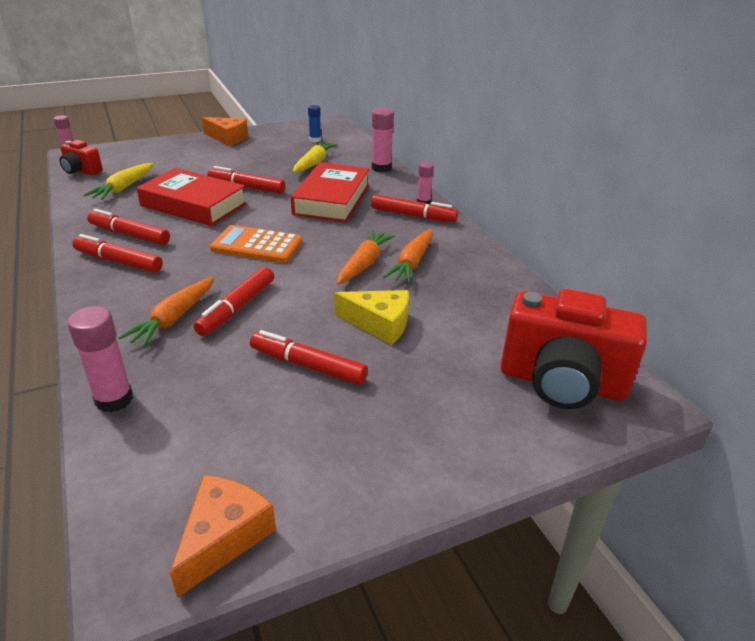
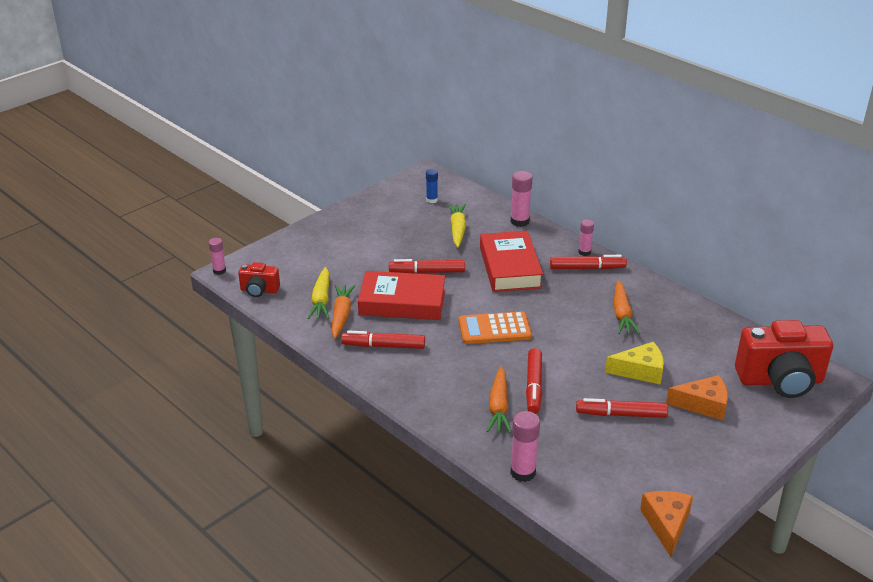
camera: 20 degrees left, 0 degrees up
(119, 262) = (404, 372): red marker -> none
(228, 138) = (349, 217): orange cheese -> orange cheese (703, 405)
(364, 264) = (589, 324): orange carrot -> orange carrot (341, 315)

